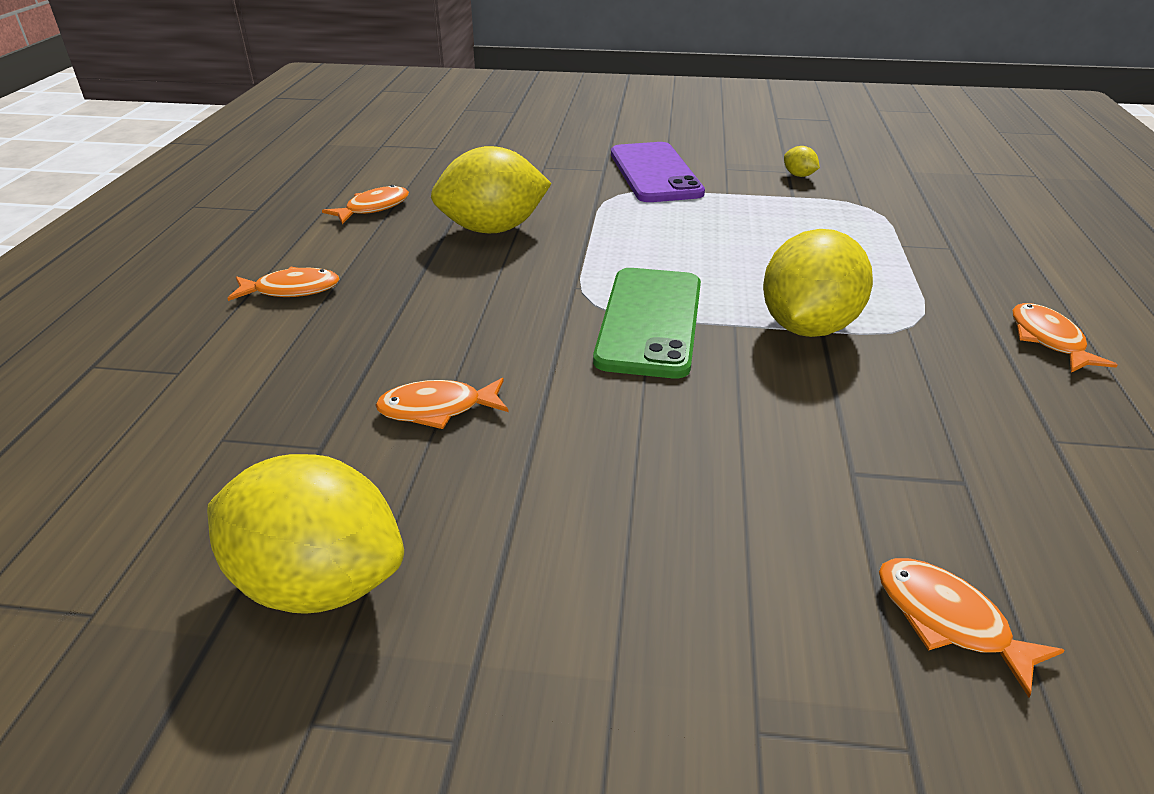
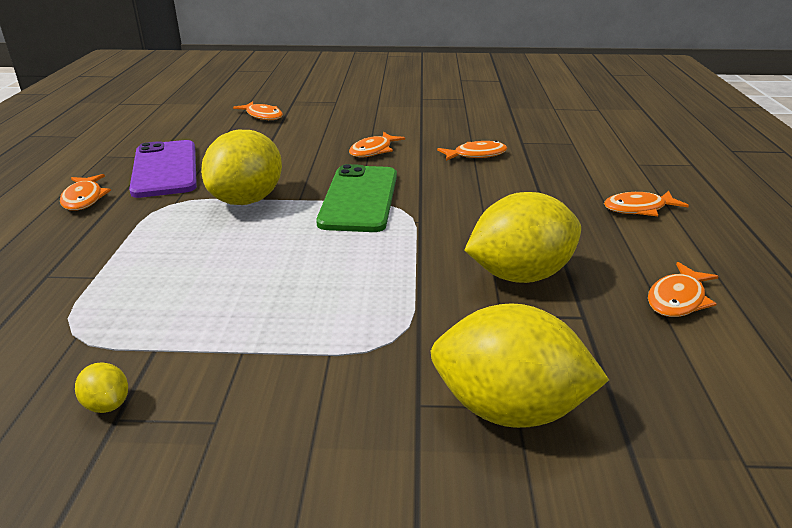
camera: 175 degrees right, 5 degrees down
(319, 582) = (485, 115): yellow lemon -> yellow lemon (508, 408)
(630, 433) = (373, 151): none -> orange fish
(655, 173) = (336, 396): purple phone -> purple phone (165, 169)

